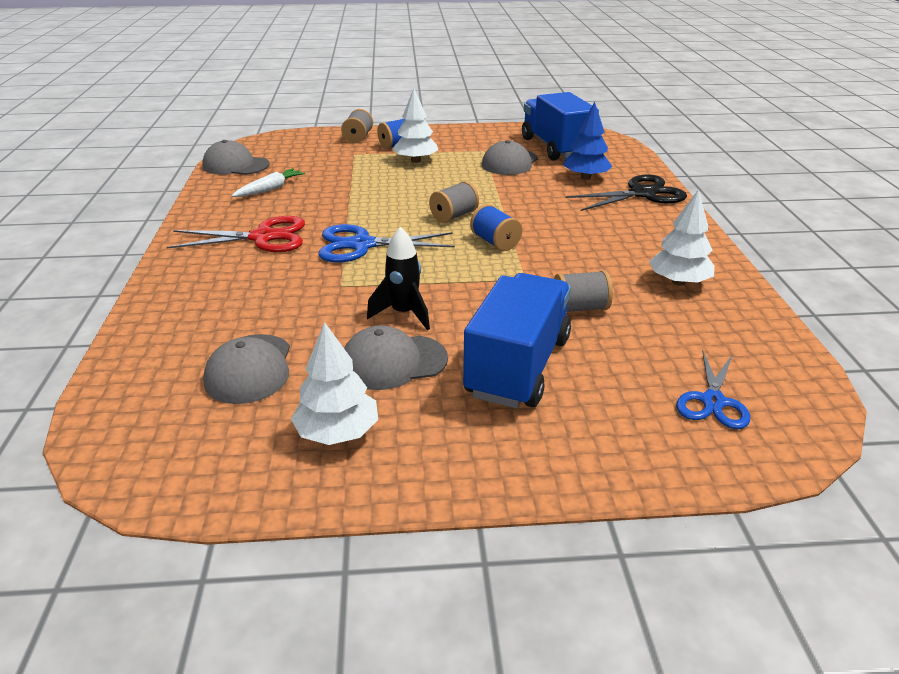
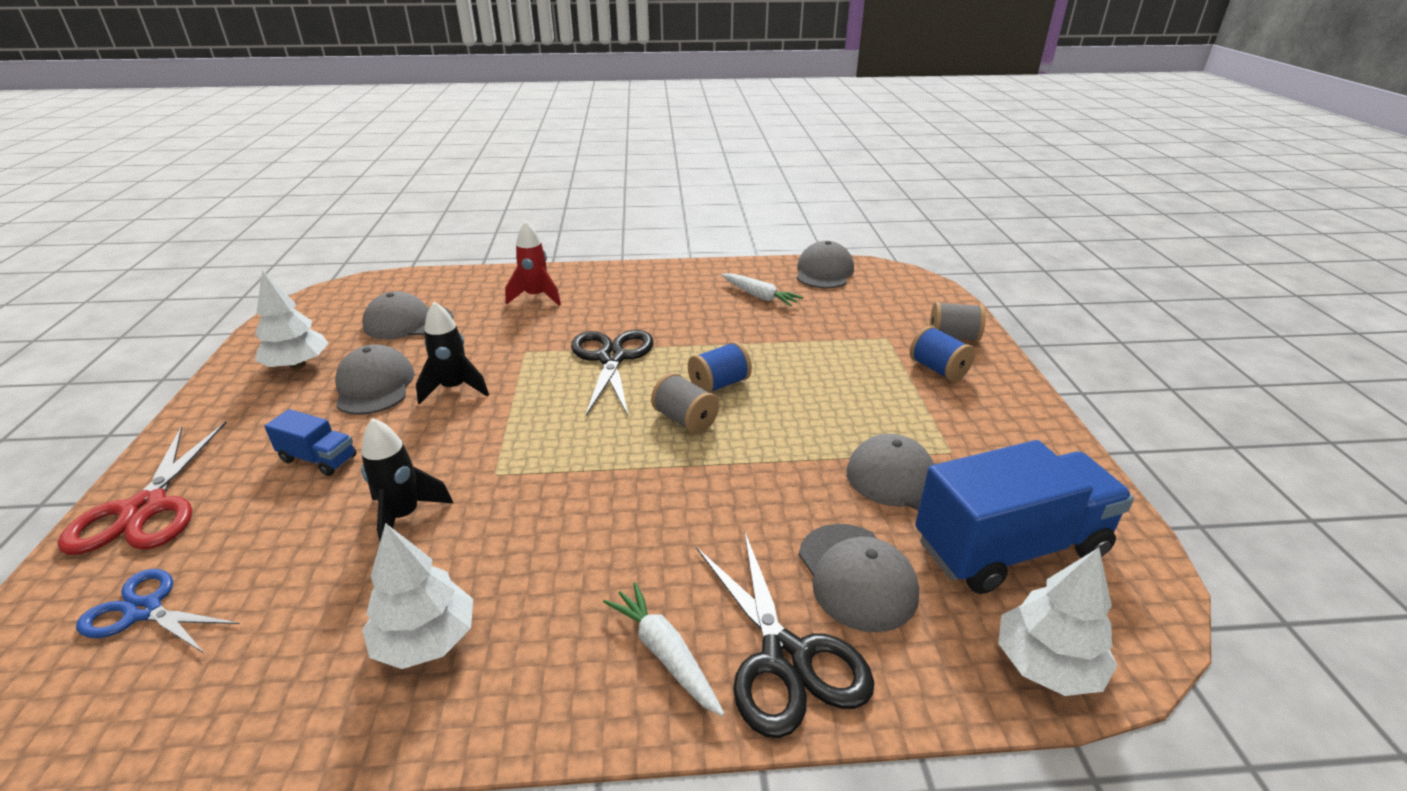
camera: 90 degrees right, 0 degrees up
(219, 291) = (536, 297): none -> red rocket
(263, 237) = (639, 304): red scissors -> red scissors (145, 509)
(362, 245) = (612, 358): blue scissors -> black scissors
(415, 160) = (879, 386): white tree -> white tree (1046, 665)
(495, 242) = (601, 453): blue spool -> blue spool (719, 384)
(518, 366) = (318, 459): blue truck -> blue truck, size x0.47
(579, 308) = (404, 516): grey spool -> black rocket
(585, 177) = (856, 576): blue tree -> grey cap
(653, 219) = (665, 653): none -> white carrot

